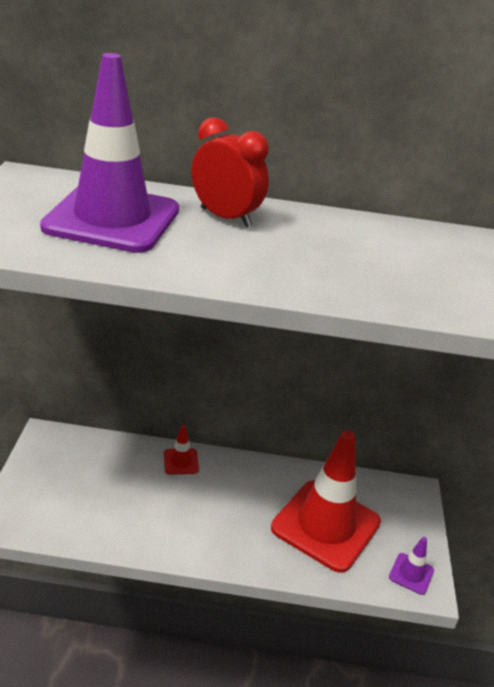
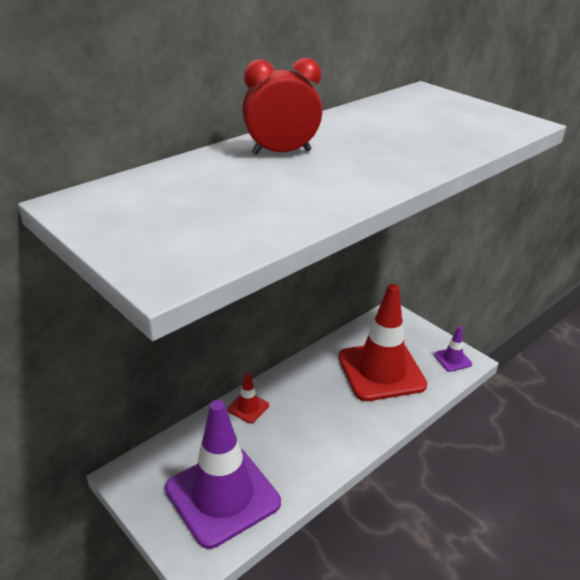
camera: 45 degrees left, 0 degrees up
(112, 219) = (221, 194): purple traffic cone -> purple traffic cone (222, 495)

